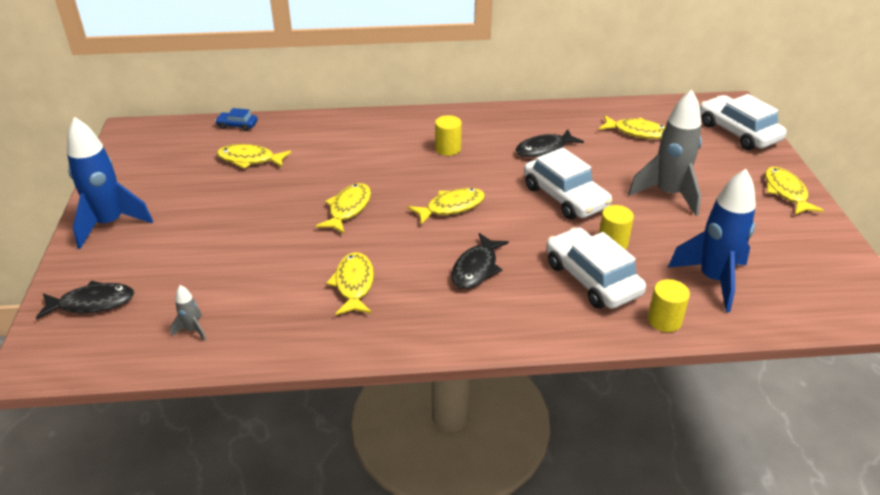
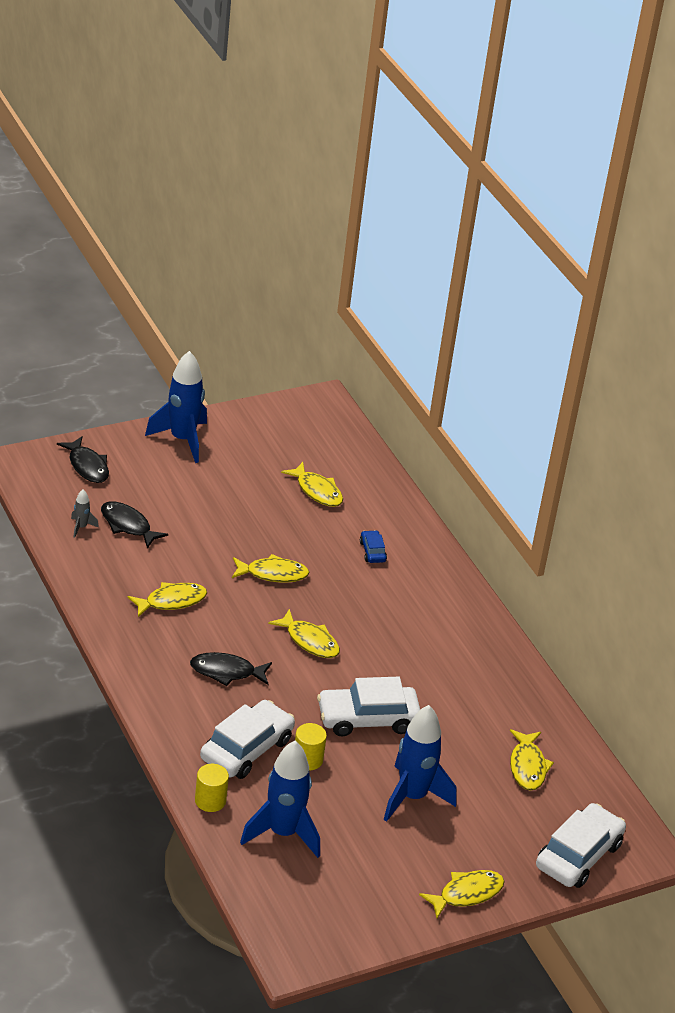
camera: 65 degrees right, 0 degrees up
(237, 125) = (370, 465): blue car -> blue car (372, 551)
(250, 159) = (317, 491): yellow fish -> yellow fish turned 150 degrees clockwise
(448, 149) = (410, 621): yellow cylinder -> none
(544, 149) = (449, 694): black fish -> black fish (127, 525)
(565, 197) = (367, 719): white car -> white car turned 45 degrees clockwise
(668, 194) = (412, 797): grey rocket -> blue rocket

